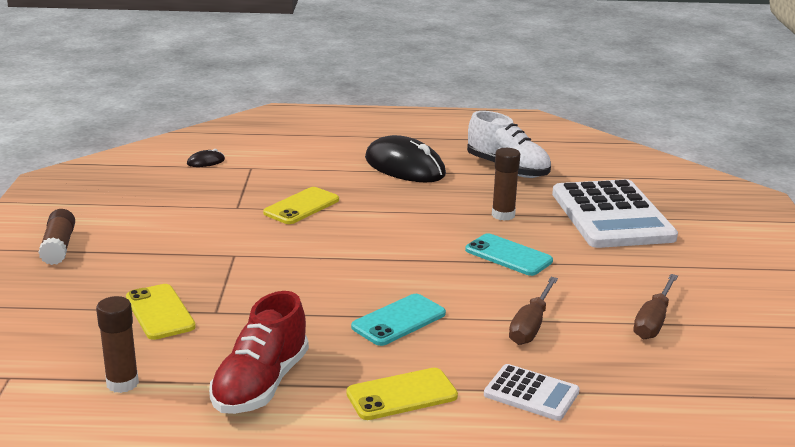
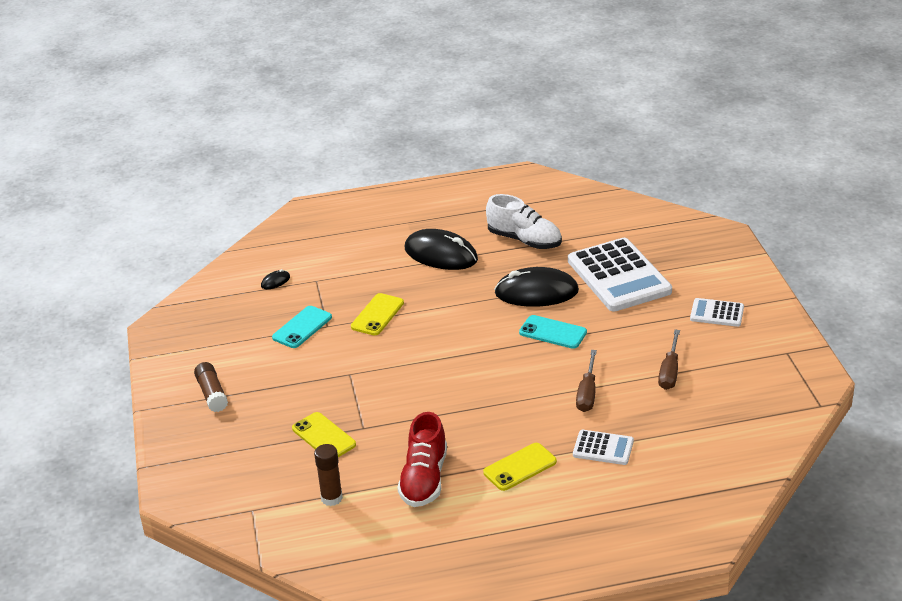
camera: 10 degrees left, 10 degrees up
(399, 320) = (495, 408): turquoise phone -> turquoise phone (302, 327)
(503, 215) = (536, 292): brown glue stick -> black mouse
(732, 270) = (717, 313): none -> white calculator

